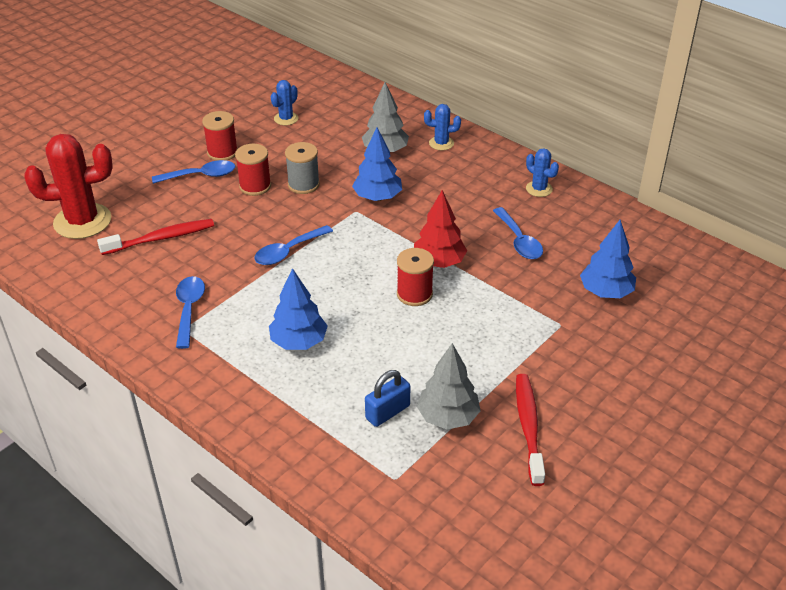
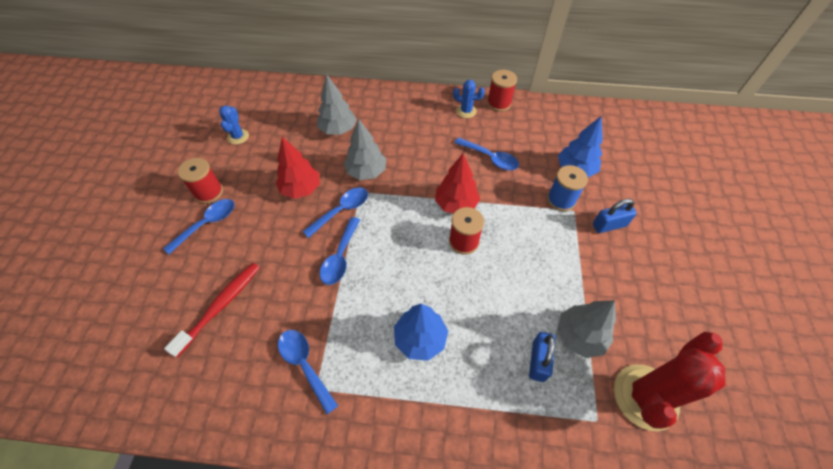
camera: 35 degrees left, 15 degrees up
(82, 221) = (128, 331): red cactus -> red cactus (645, 396)
(255, 186) = (263, 210): red spool -> red spool (499, 103)
(303, 184) = (301, 189): grey spool -> red tree
(324, 217) = (342, 210): none -> blue spoon
(377, 197) = (366, 172): blue tree -> grey tree
(441, 143) = (372, 105): blue cactus -> none
(528, 427) = (632, 308): red toothbrush -> none
(557, 309) = (561, 200): none -> blue spool
(586, 354) = (609, 225): none -> blue padlock

